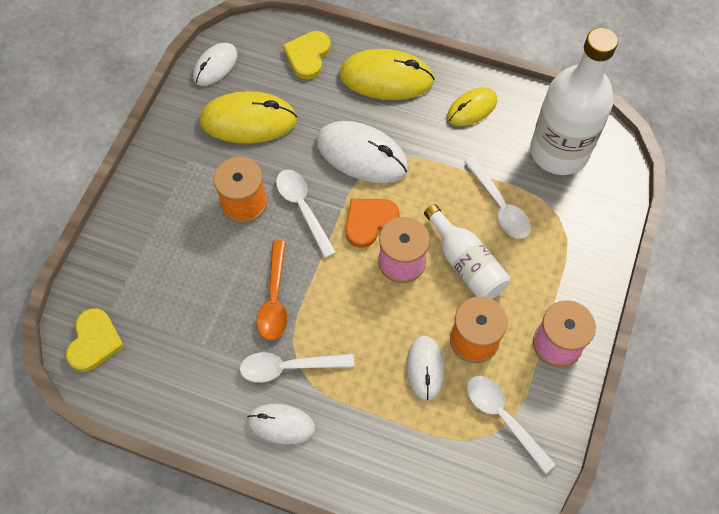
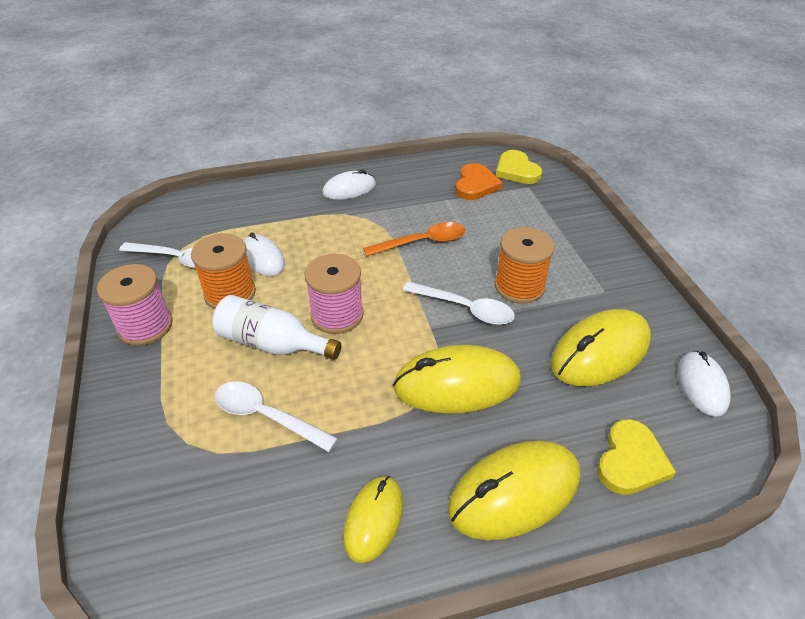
camera: 145 degrees right, 20 degrees down
(274, 299) = (422, 242): orange spoon -> orange spoon turned 105 degrees clockwise
(289, 367) = (372, 214): white spoon -> none
(308, 56) = (631, 461): yellow heart -> yellow heart turned 45 degrees clockwise
(362, 155) = (457, 384): white mouse -> yellow mouse
(369, 222) = (394, 330): orange heart -> orange heart (475, 185)
(559, 151) = (219, 529): white bottle -> none

